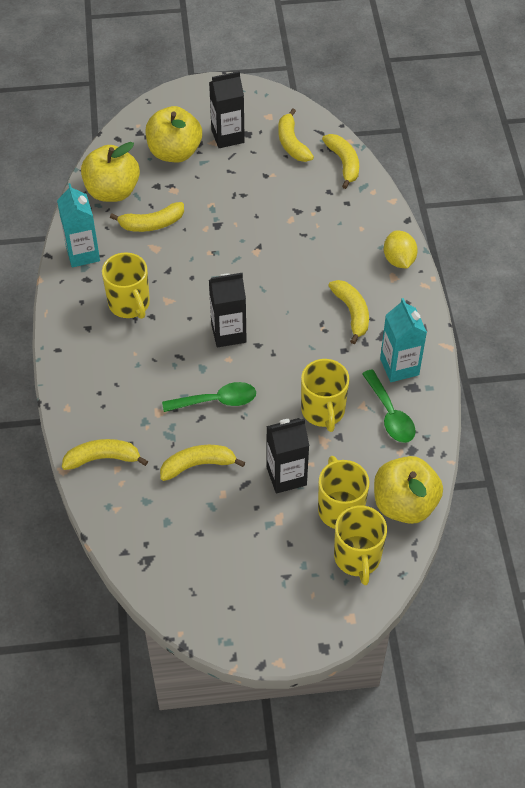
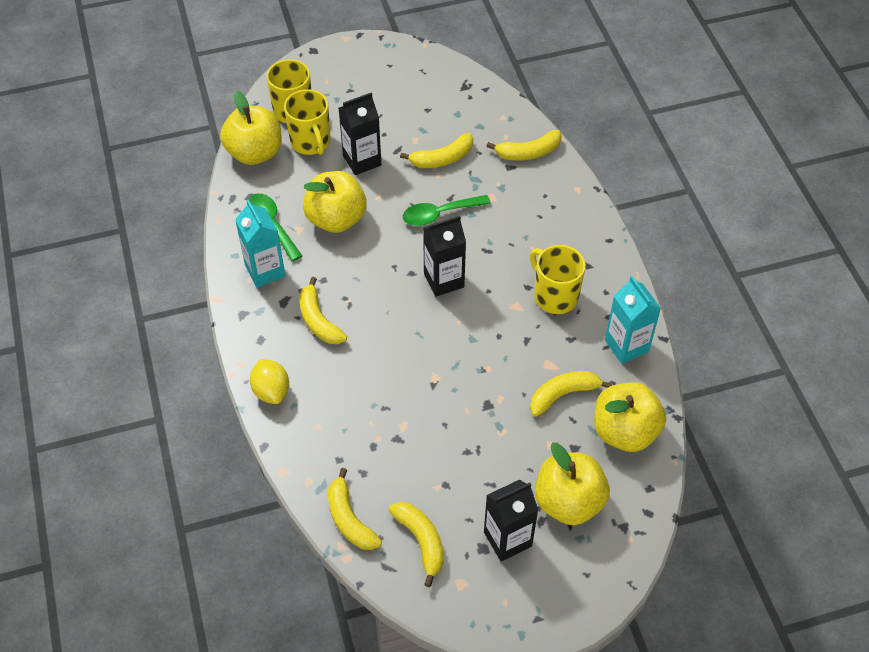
camera: 170 degrees right, 0 degrees up
(323, 411) = (336, 219): yellow mug -> yellow apple

